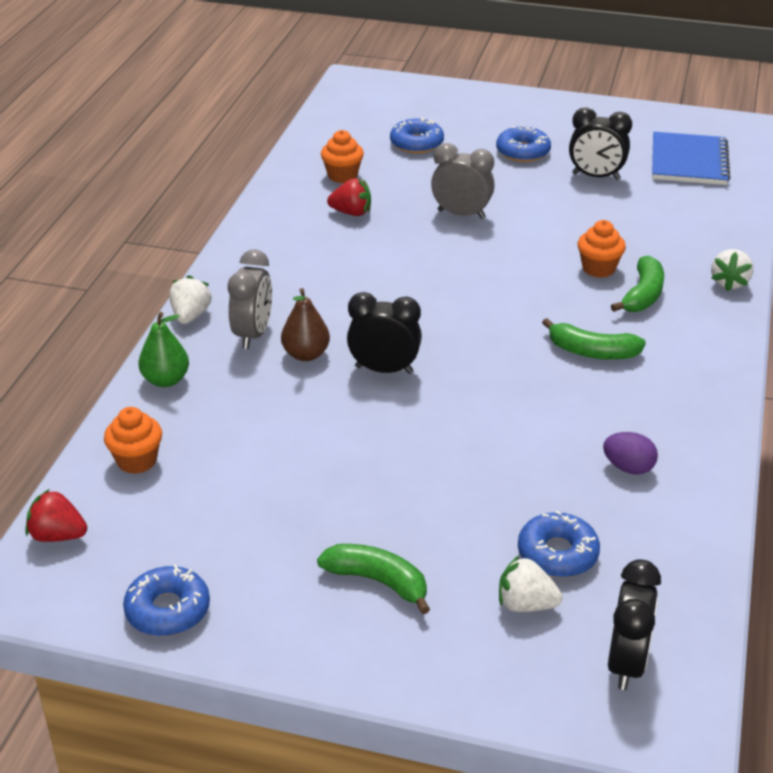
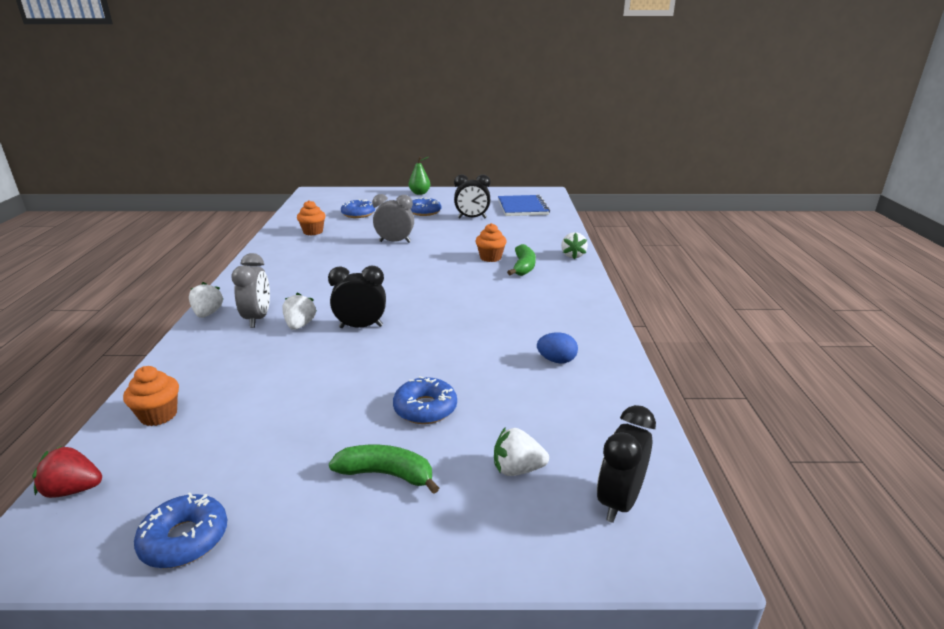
camera: 15 degrees left, 10 degrees down
(166, 380) = (187, 355): green pear -> green pear (419, 193)
(306, 354) = (300, 325): brown pear -> white strawberry
(351, 213) = (322, 248): red strawberry -> none
(557, 554) = (528, 426): blue donut -> blue donut (425, 408)
(592, 352) = (503, 299): green banana -> none
(627, 663) = (619, 501): black clock -> black clock turned 150 degrees counterclockwise
(628, 468) = (556, 360): purple egg -> blue egg

